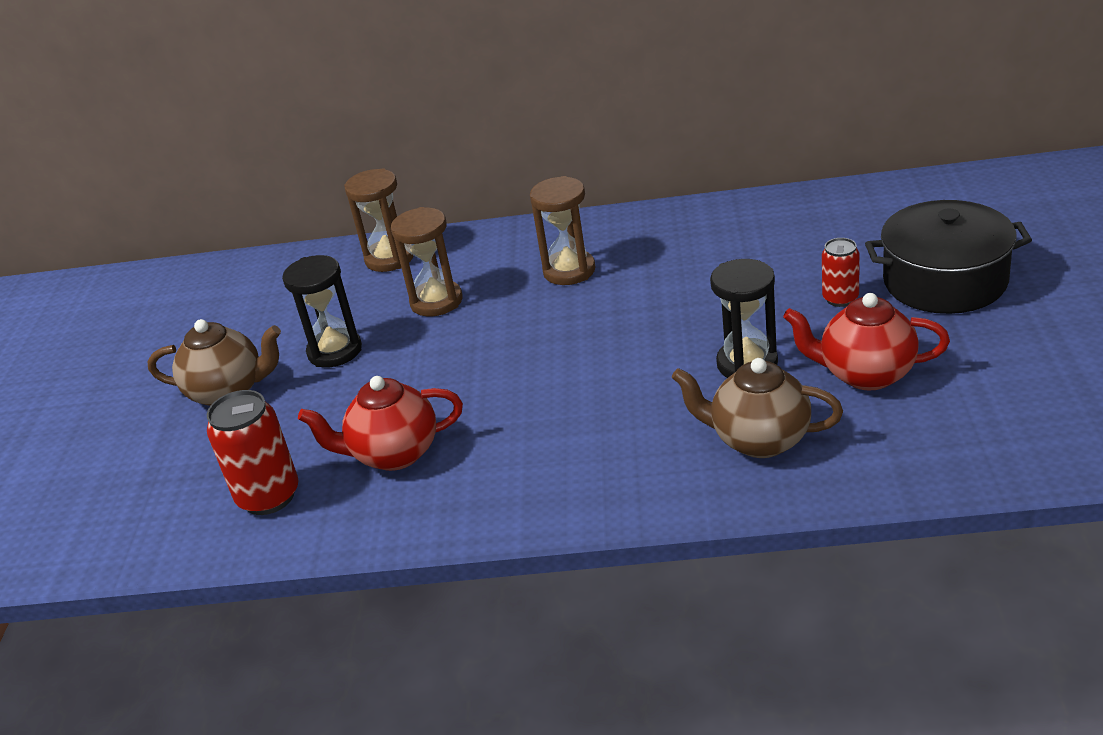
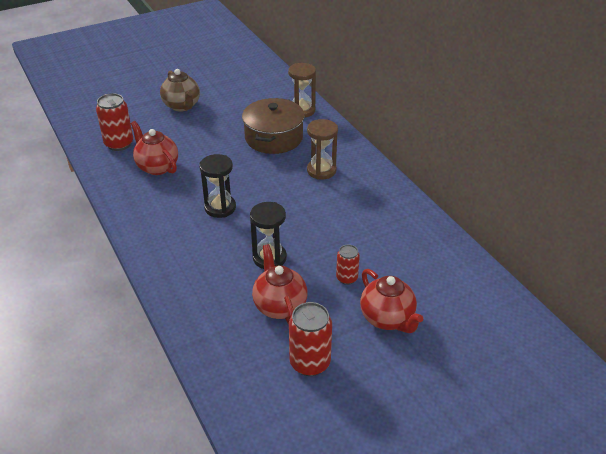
camera: 55 degrees right, 5 degrees up
(335, 351) = (222, 123): black hourglass -> black hourglass (220, 208)
(436, 301) = (274, 138): brown hourglass -> brown pot
(759, 440) = (208, 279): brown teapot -> none
(945, 281) = (387, 319): black pot -> red teapot
(1002, 368) = (310, 363): none -> red can

